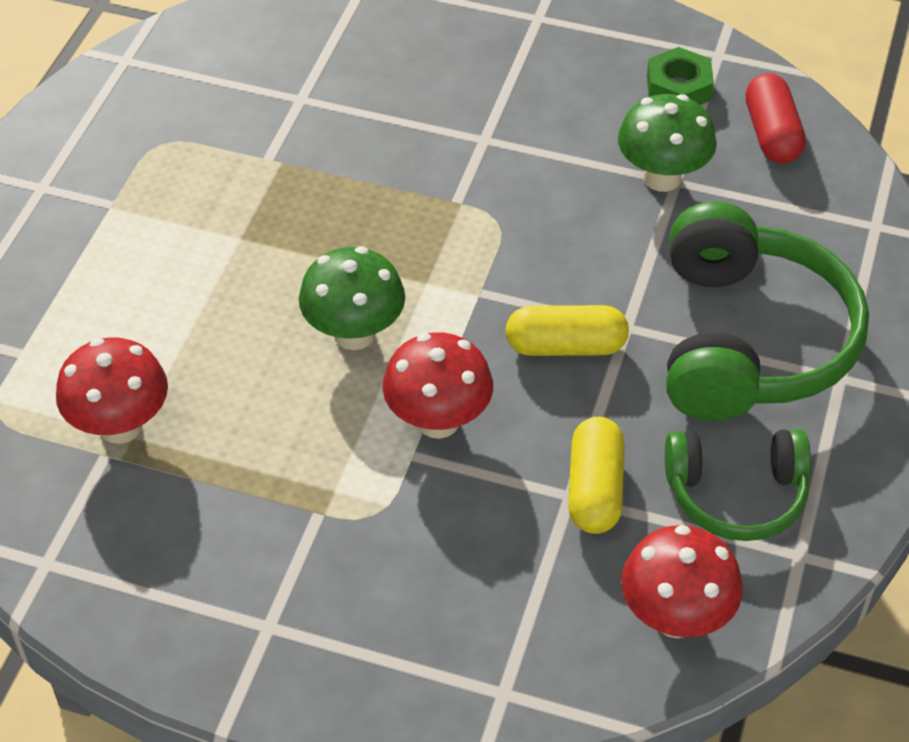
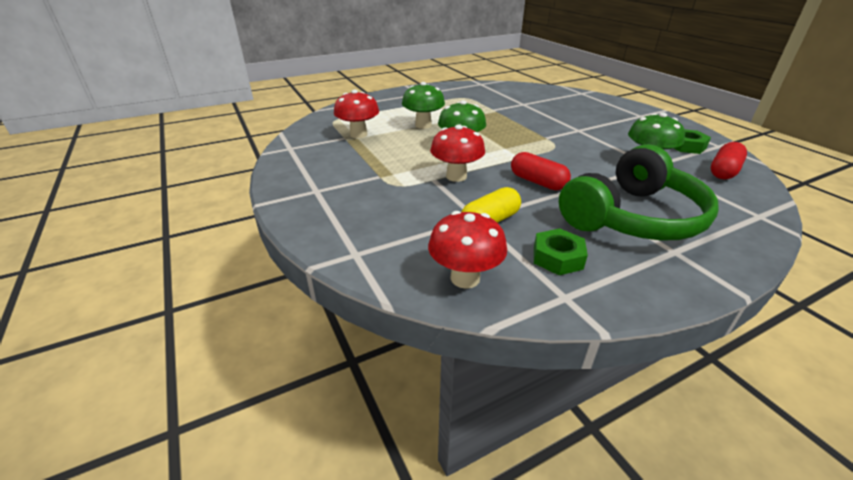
camera: 45 degrees right, 15 degrees down
(203, 307) = (423, 125): none -> green mushroom
(565, 346) = (537, 182): yellow capsule -> red capsule
(736, 494) = (557, 258): green headphones -> green nut

